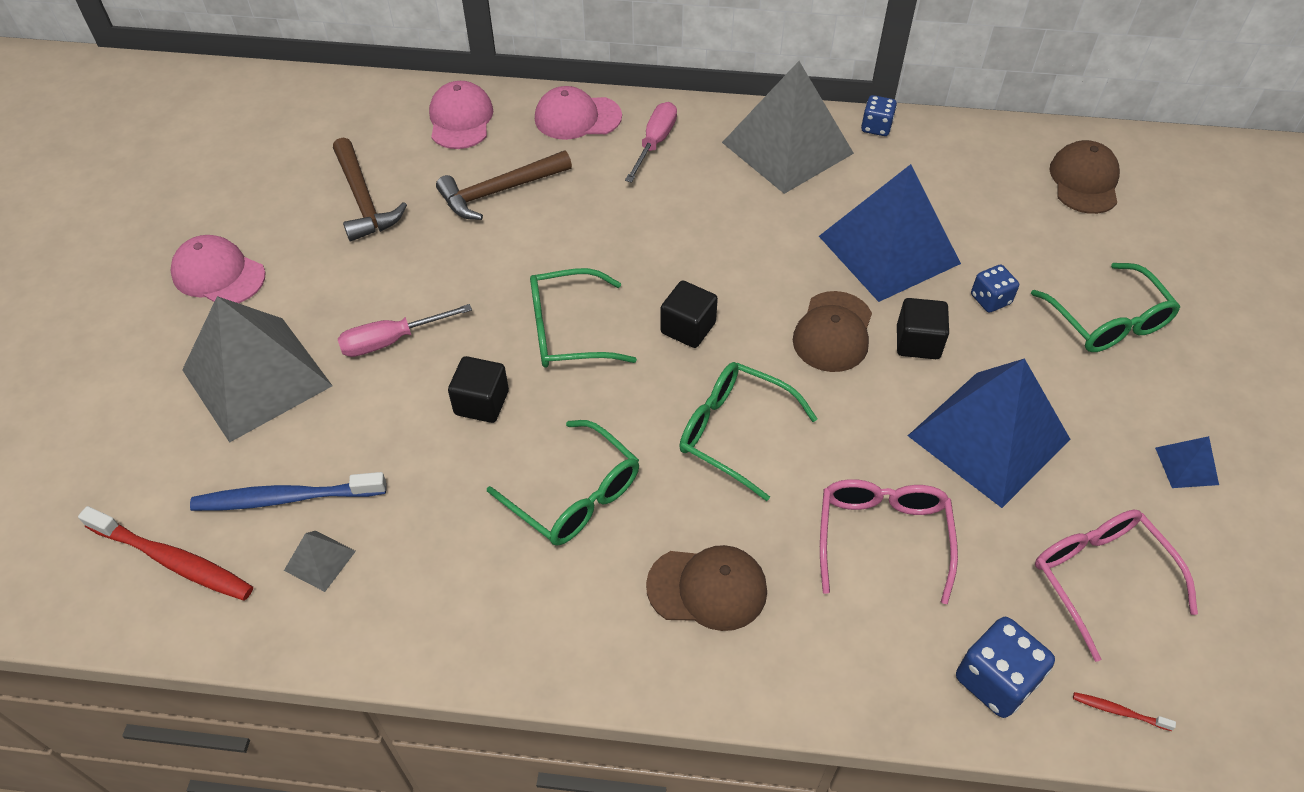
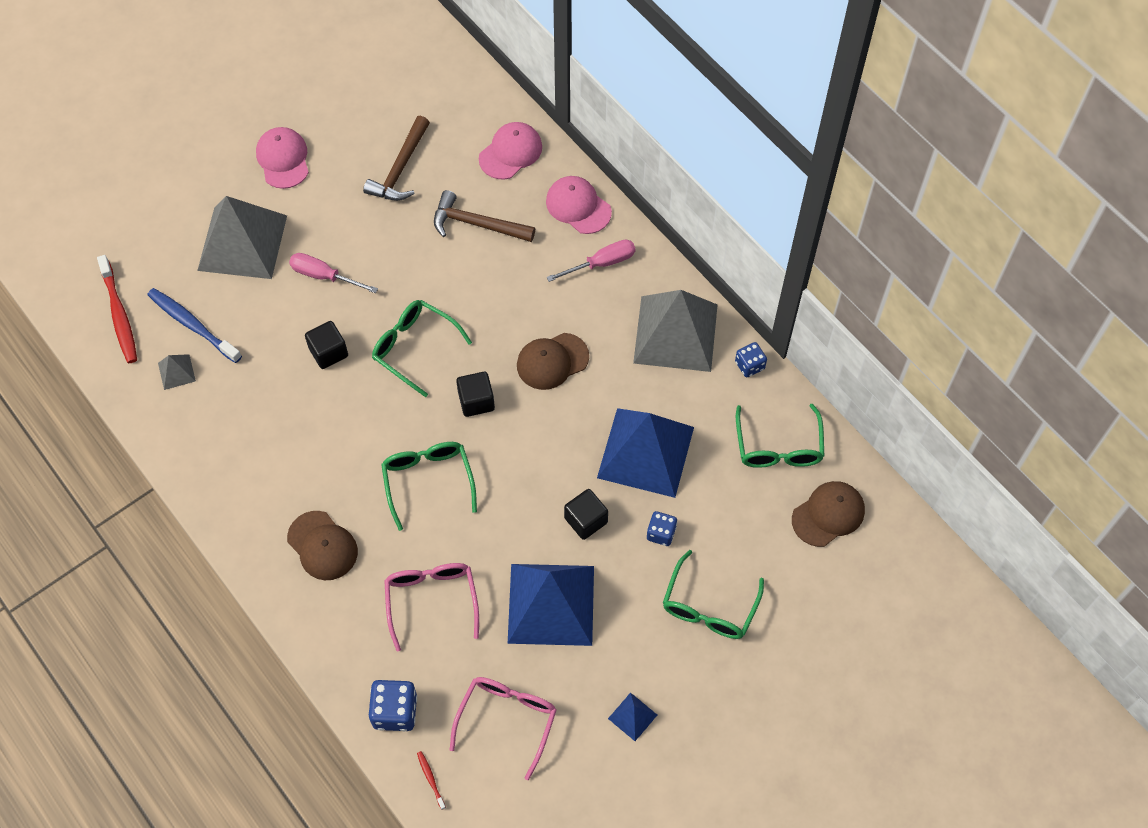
camera: 45 degrees right, 10 degrees up
(575, 496) = (316, 444): green glasses -> green glasses (778, 447)
(833, 332) = (548, 473): brown cap -> brown cap (552, 361)
(882, 536) = (431, 600): pink glasses -> pink glasses turned 60 degrees counterclockwise

